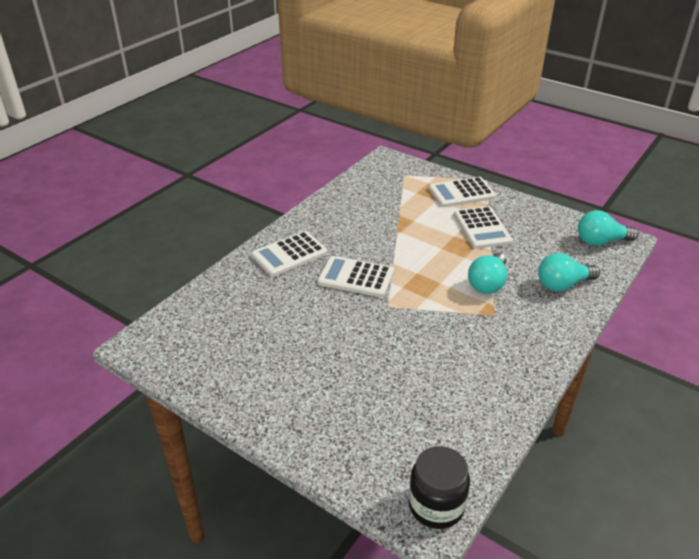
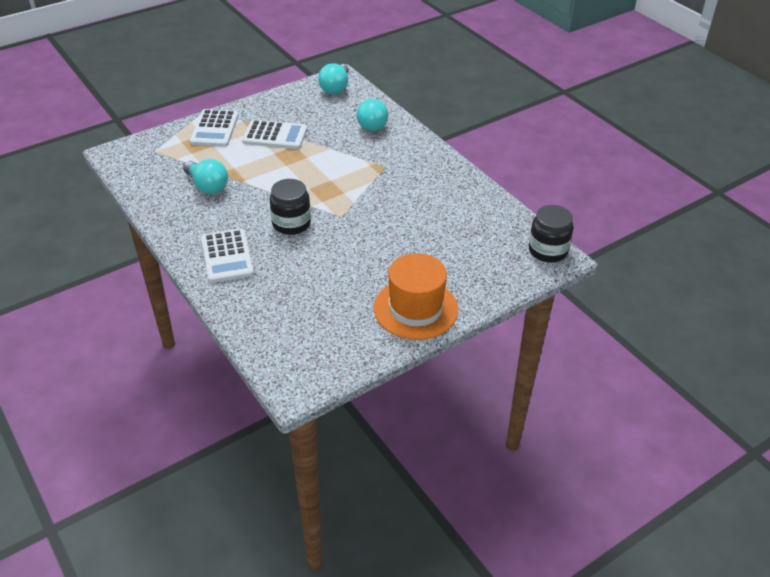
camera: 70 degrees left, 5 degrees up
(272, 400) = (415, 308): none -> orange hat
(356, 277) = (291, 223): white calculator -> black jar
(488, 283) = (347, 157): turquoise light bulb -> turquoise light bulb (207, 186)

